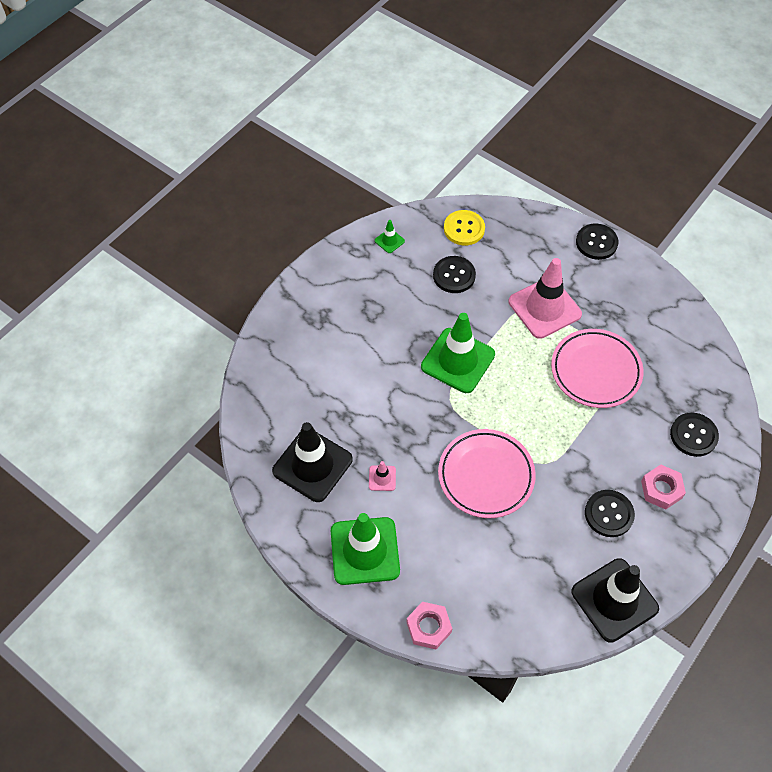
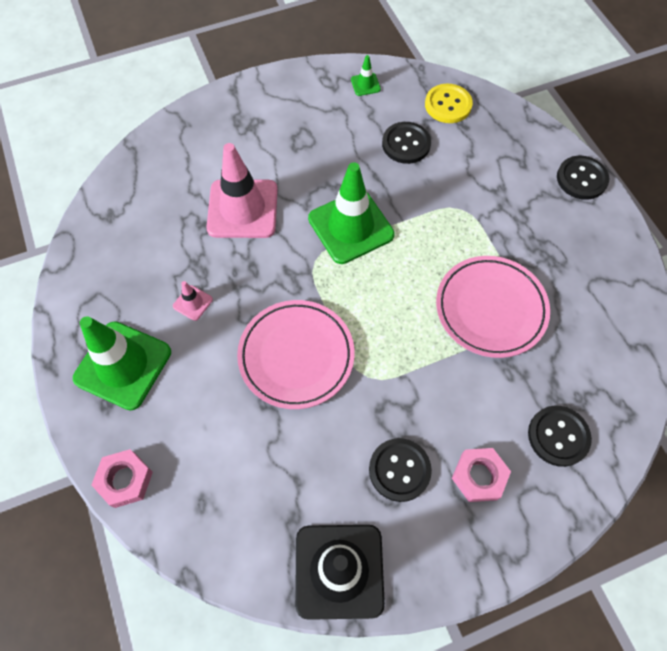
camera: 30 degrees right, 5 degrees up
(312, 465) = (138, 256): black traffic cone -> none
(544, 308) = (479, 218): pink traffic cone -> pink traffic cone (242, 209)

